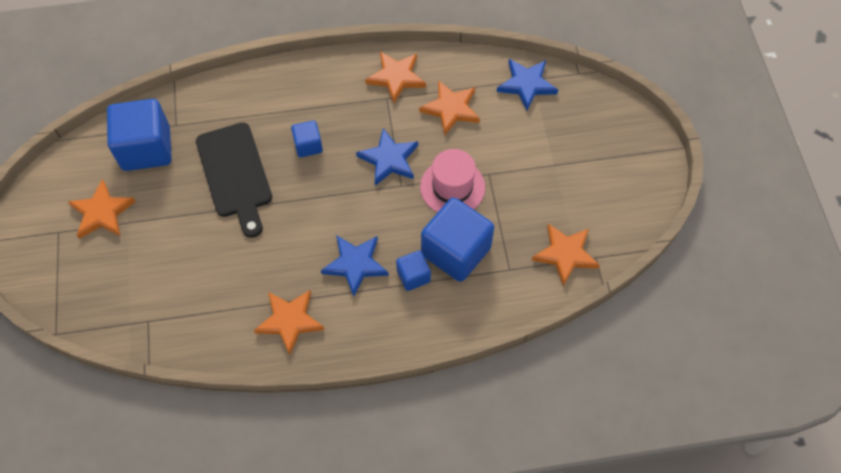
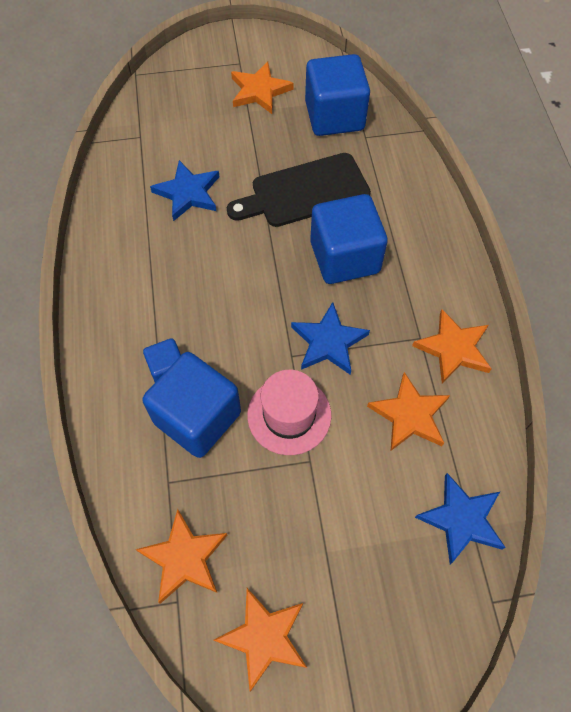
camera: 90 degrees right, 0 degrees up
(289, 321) = (125, 250): orange star -> orange star (264, 637)
(308, 145) = (344, 257): blue cube -> blue cube, size x1.98
(355, 264) = (187, 309): blue star -> blue star (188, 193)

